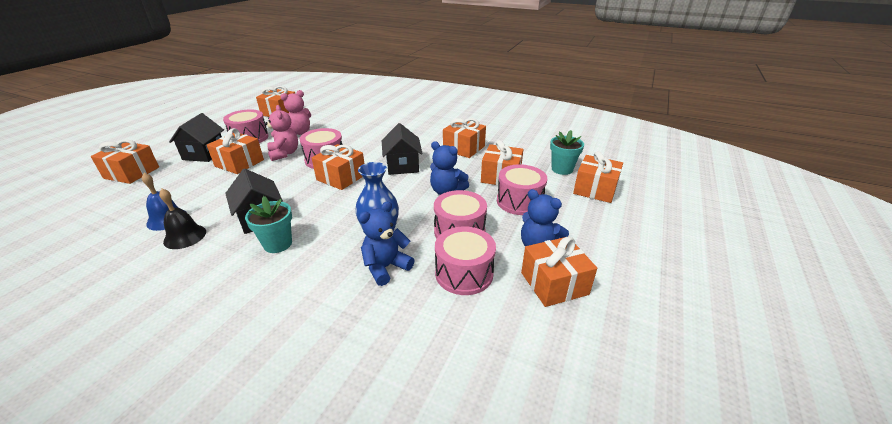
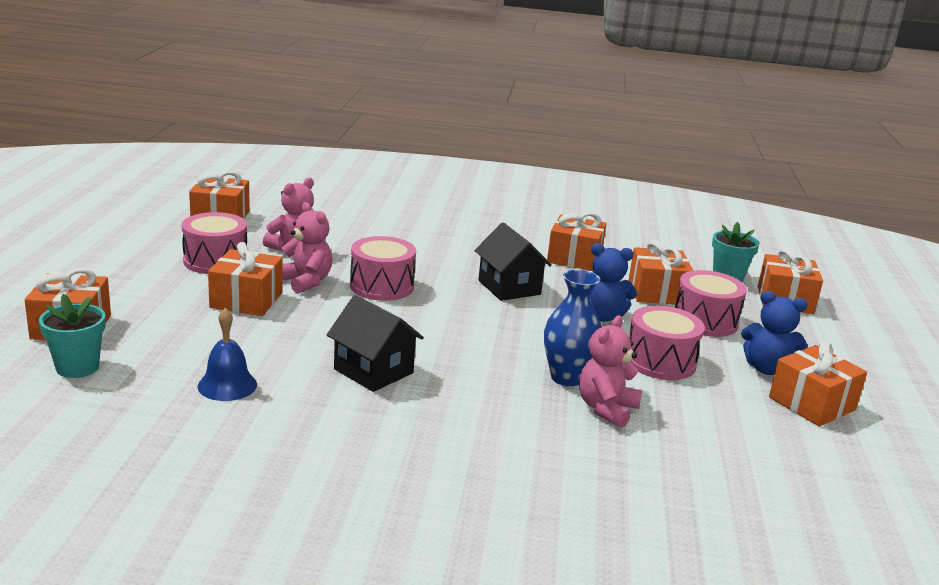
camera: 20 degrees left, 10 degrees down
(185, 236) = (286, 403): black bell -> none
(204, 154) = (166, 290): black house -> none
(278, 244) = (435, 399): turquoise flower pot -> turquoise flower pot (77, 367)
(341, 177) = (434, 309): orange gift -> none
(386, 267) = (606, 409): blue teddy bear -> pink teddy bear
(464, 273) = (705, 405): pink drum -> none

